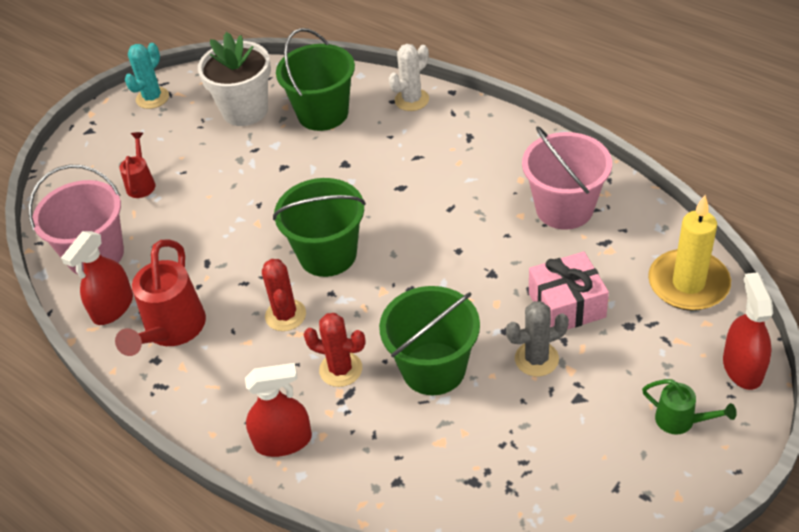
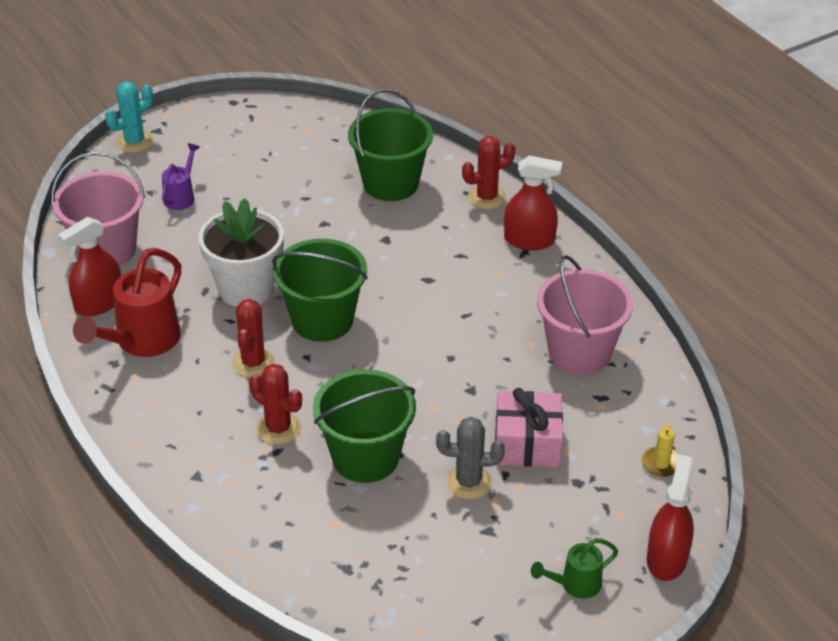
camera: 15 degrees right, 5 degrees down
(141, 183) = (181, 196): red watering can -> purple watering can
(152, 98) = (233, 117): turquoise cactus -> turquoise cactus (134, 142)
(245, 110) = (316, 157): white flower pot -> white flower pot (246, 289)
(283, 441) = (192, 473): red spray bottle -> red spray bottle (529, 240)
(412, 100) = (487, 197): white cactus -> red cactus
(681, 421) = (575, 584): green watering can -> green watering can turned 105 degrees clockwise
(688, 283) = (661, 463): yellow candle -> yellow candle, size x0.46

